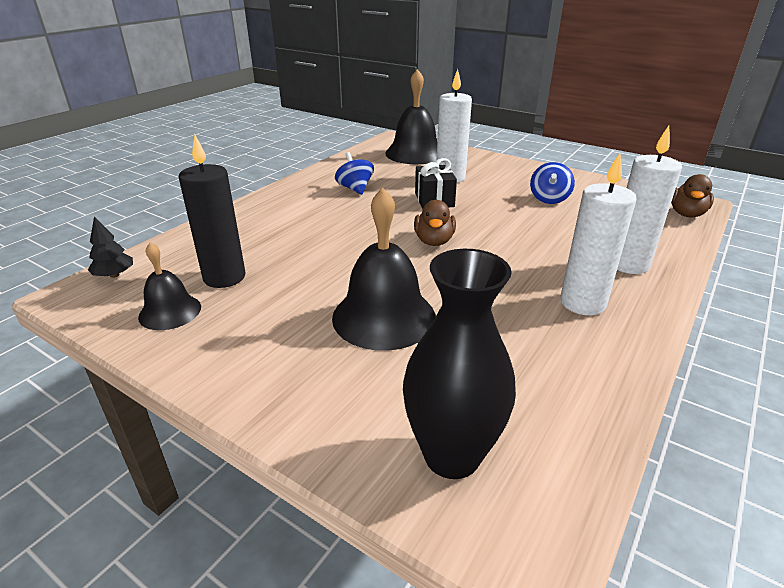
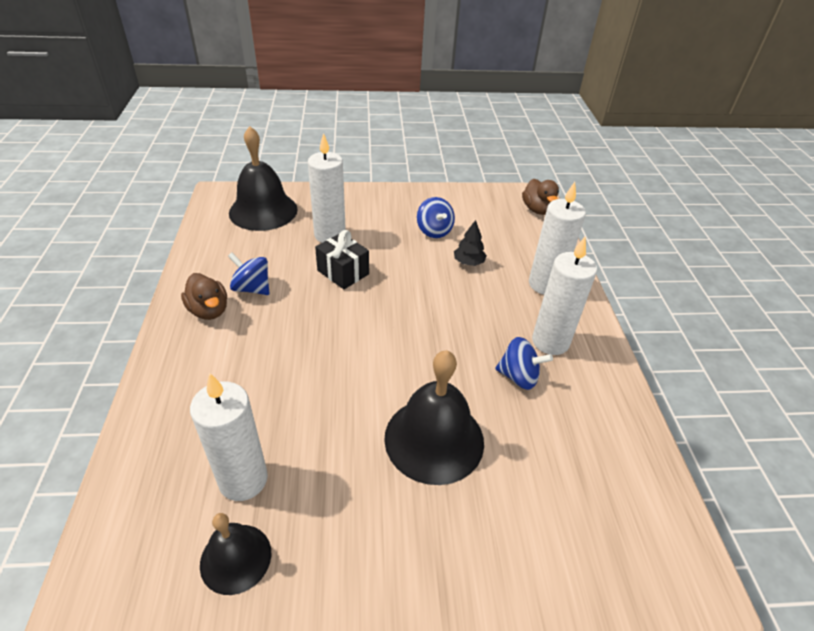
camera: 40 degrees left, 10 degrees up
(114, 275) = (107, 553): black tree -> black tree (468, 262)
(224, 277) = (243, 480): black candle -> white candle
(434, 241) = (391, 327): brown duck -> brown duck (209, 310)
(452, 455) = (596, 540): black vase -> none
(515, 312) = (518, 377): none -> blue spinning top

